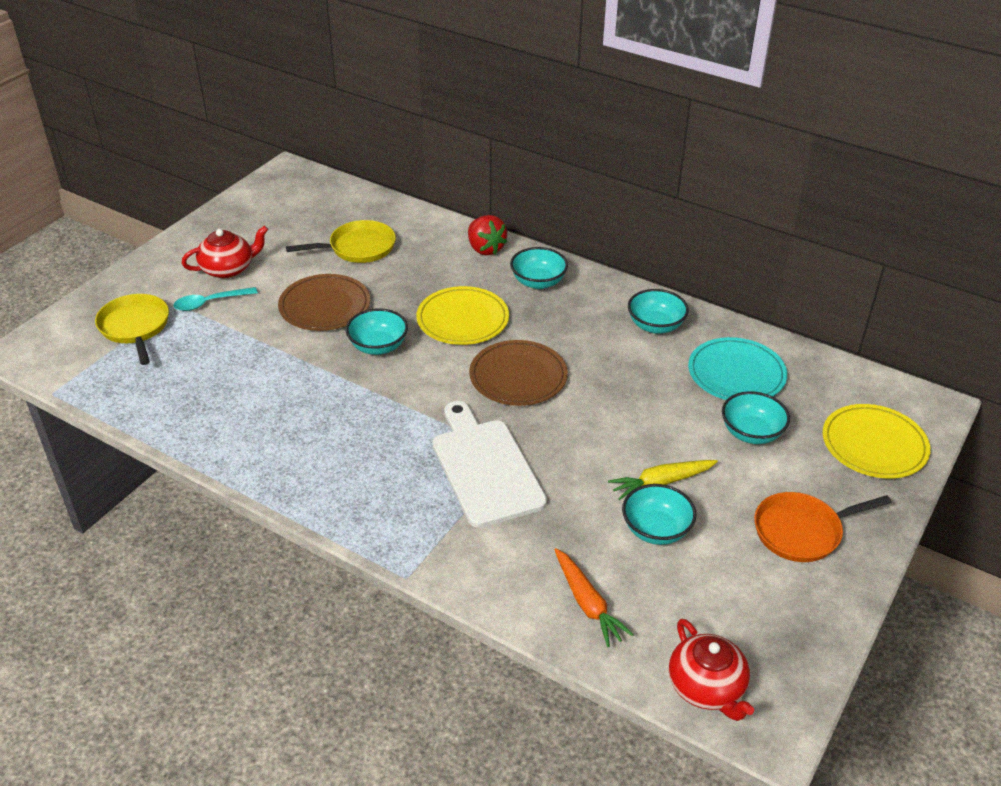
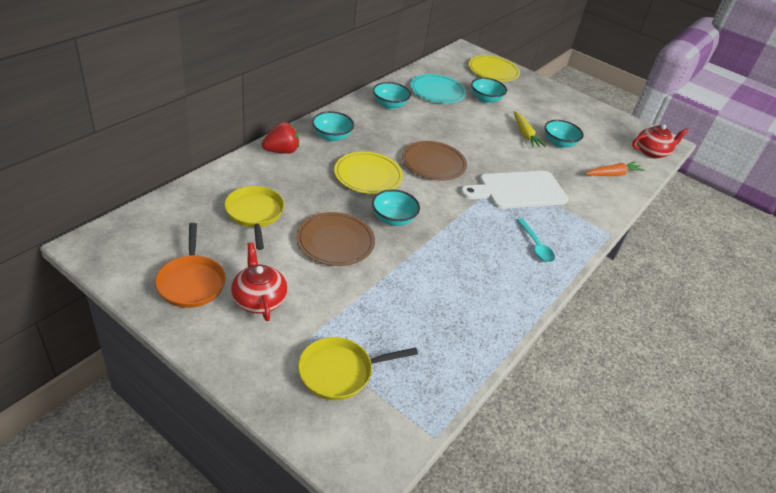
camera: 90 degrees left, 0 degrees up
(210, 303) = (312, 314): turquoise spoon -> turquoise spoon (535, 245)
(802, 531) = (553, 104): orange pan -> orange pan (191, 282)

